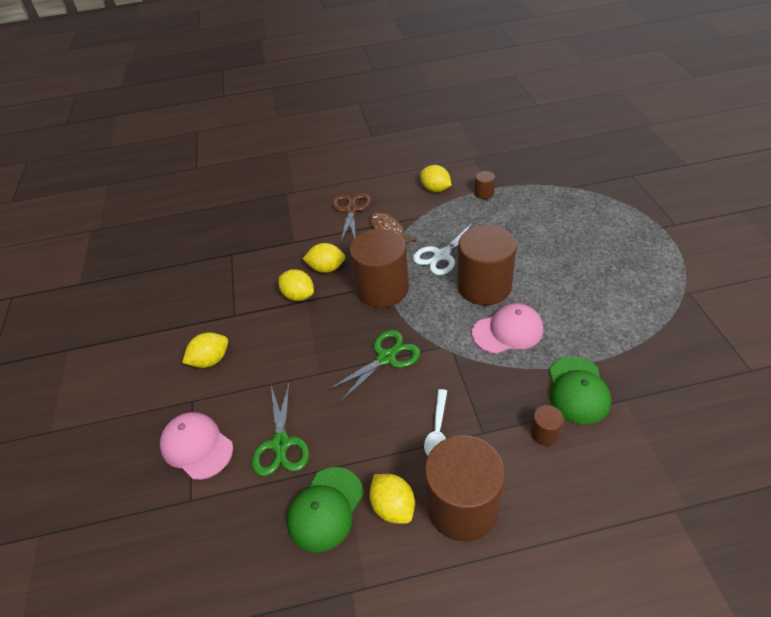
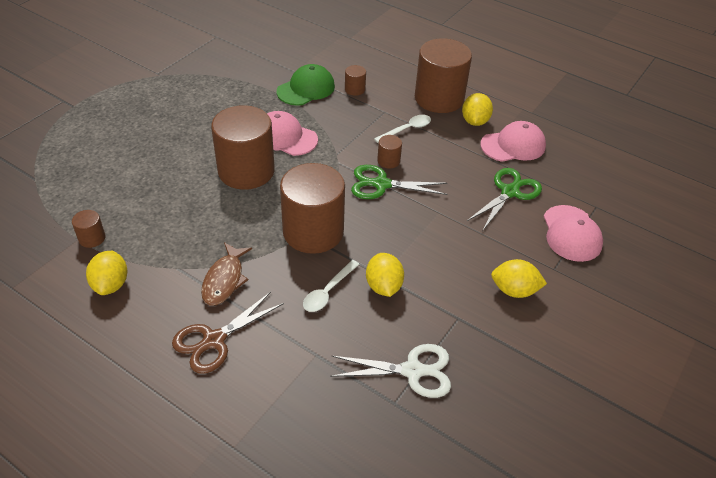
camera: 140 degrees left, 0 degrees up
(325, 509) = (513, 145): green cap -> pink cap
(326, 268) = (328, 291): yellow lemon -> white spoon
(408, 383) = (388, 161): none -> brown cylinder
(442, 255) = (228, 217): white scissors -> white scissors (412, 371)

